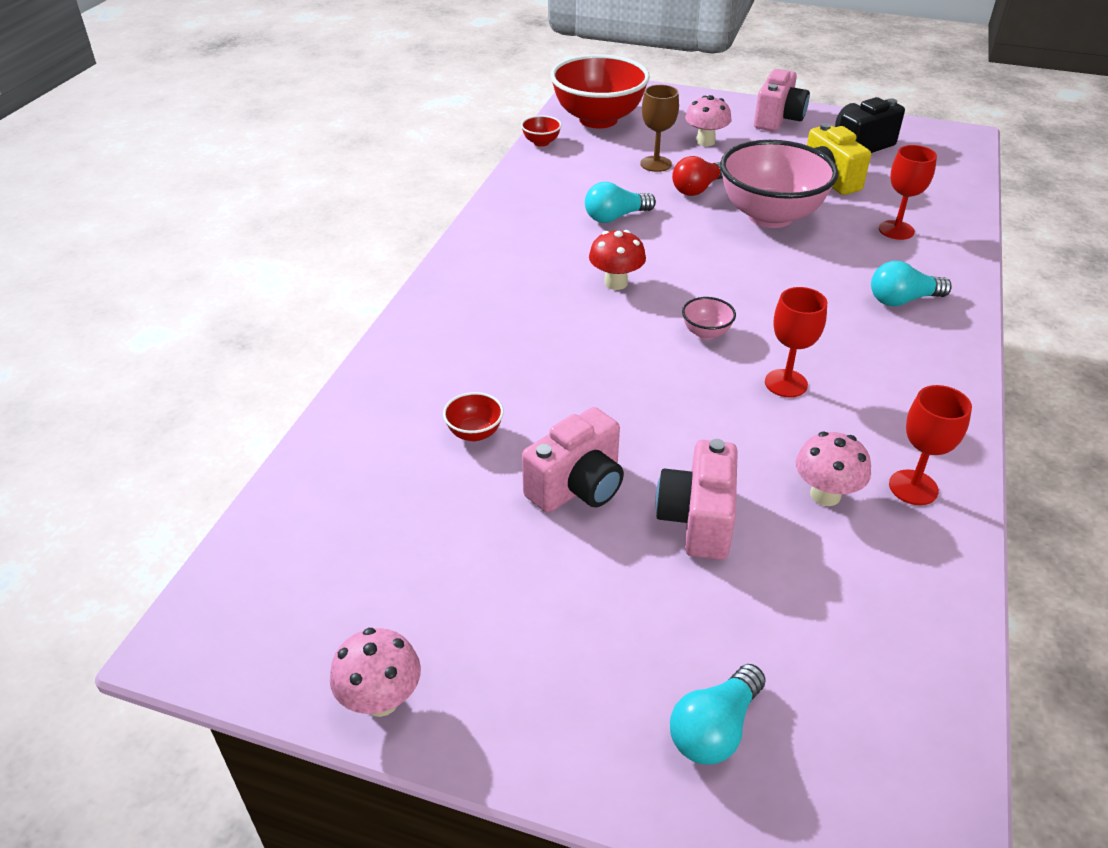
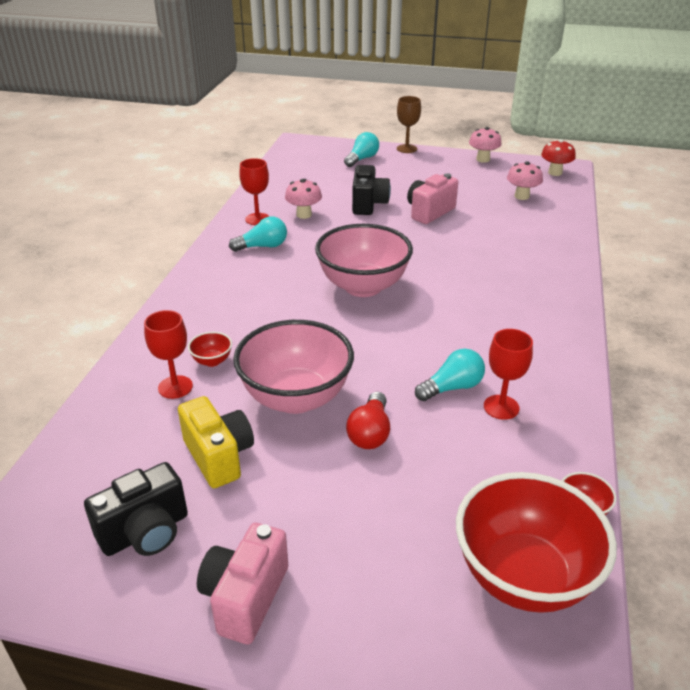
camera: 175 degrees right, 5 degrees down
(474, 433) = (493, 229): red bowl -> red bowl (212, 361)
(616, 283) = (435, 320): red mushroom -> red mushroom (555, 173)
(656, 164) = (422, 474): brown goblet -> brown goblet (406, 149)
(697, 189) = (370, 433): red light bulb -> red light bulb turned 150 degrees clockwise
(697, 520) = (368, 204): pink camera -> black camera
(705, 141) = (360, 528): pink mushroom -> pink mushroom (522, 196)
(706, 333) = (363, 286): pink bowl -> pink bowl, size x2.49
(786, 383) = (313, 260): red goblet -> red goblet (501, 407)
(902, 300) = (208, 317): turquoise light bulb -> turquoise light bulb (263, 246)

